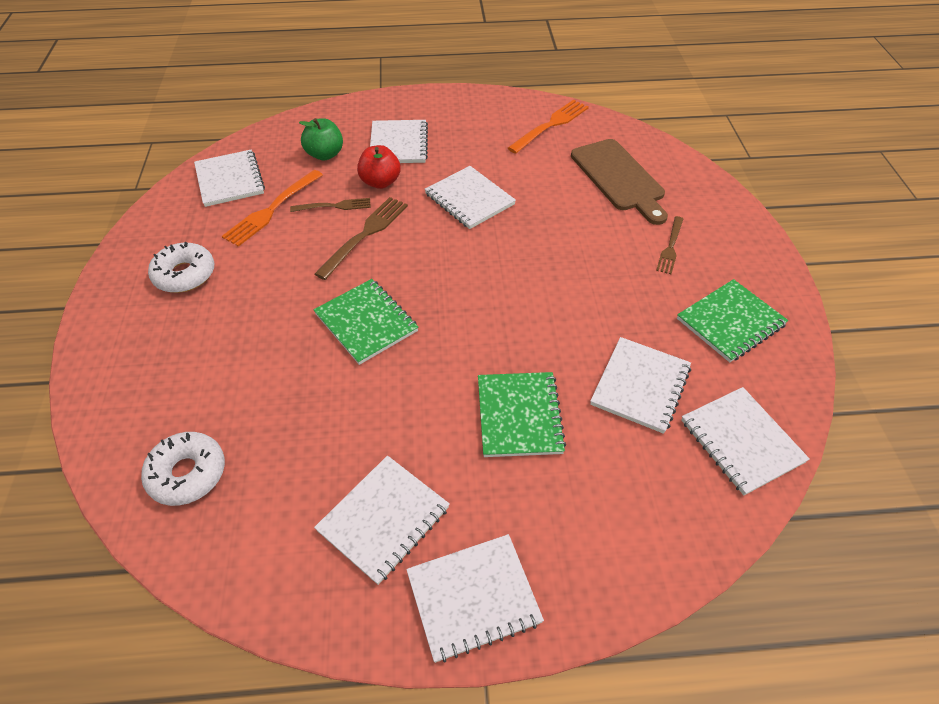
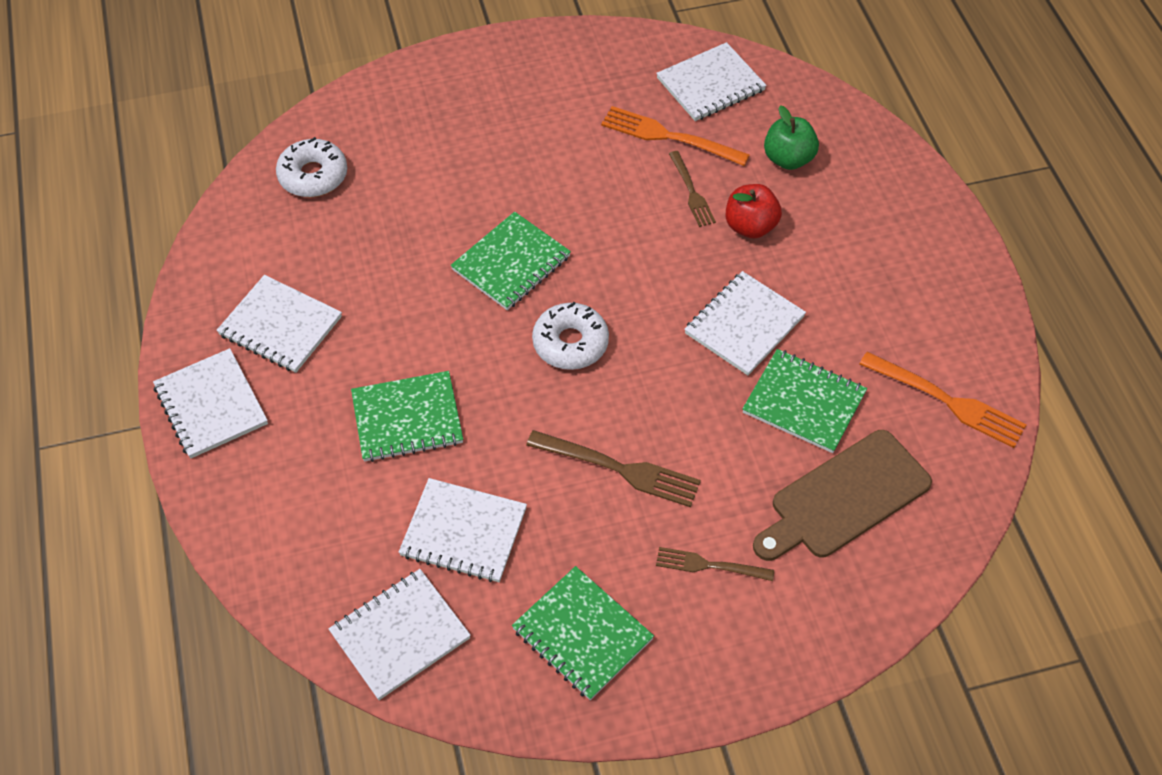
camera: 80 degrees right, 5 degrees up
(185, 274) = (548, 96): white donut -> white donut (570, 343)
(365, 235) = (648, 232): brown fork -> brown fork (619, 469)
(398, 144) = (837, 229): white notebook -> none
(542, 183) = (804, 402): none -> green notebook

